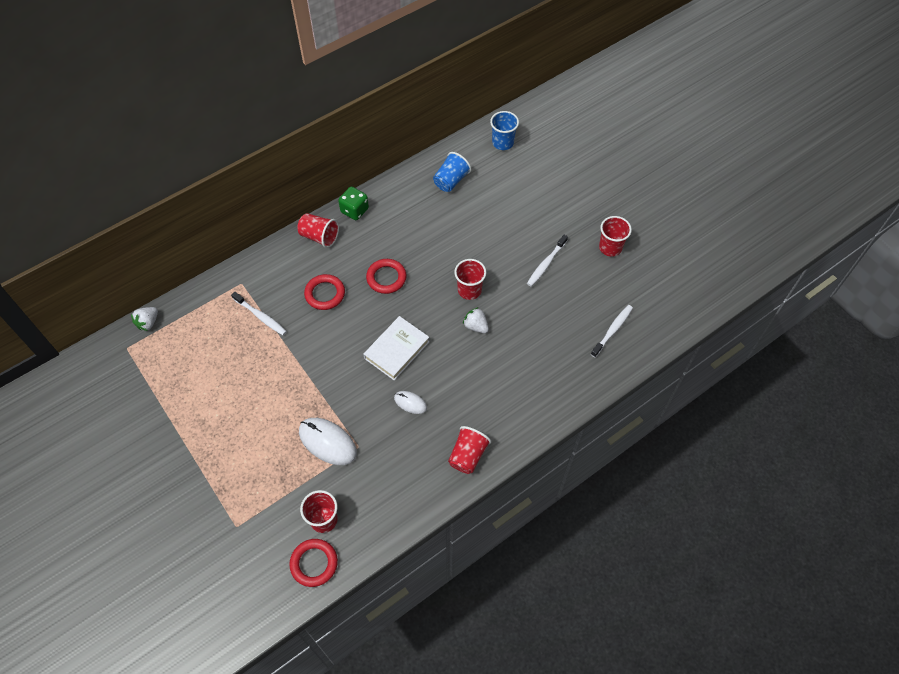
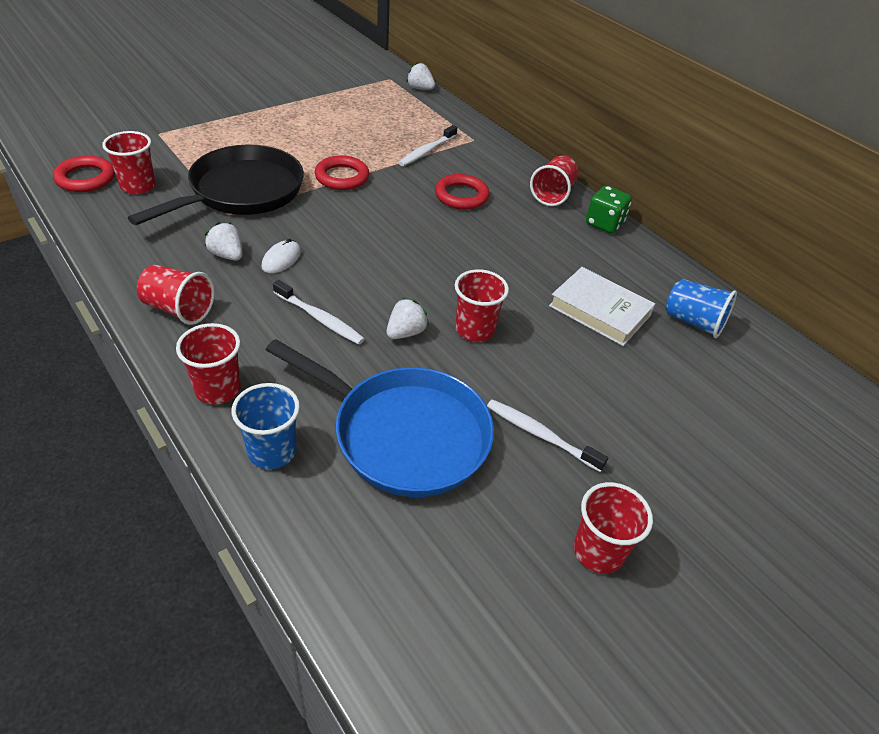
camera: 85 degrees right, 15 degrees down
(327, 442) = (241, 192): white mouse -> black pan
(386, 278) = (491, 247): red ring -> red ring (342, 177)
(397, 350) = (369, 251): white book -> white book (599, 311)
(408, 437) = (227, 255): none -> white strawberry
(503, 143) = (808, 394): blue cup -> blue cup (272, 451)
(533, 419) = (218, 389): none -> red cup
(554, 325) = (404, 434): none -> blue pan
(612, 330) = (388, 530): white toothbrush -> white toothbrush (320, 318)

